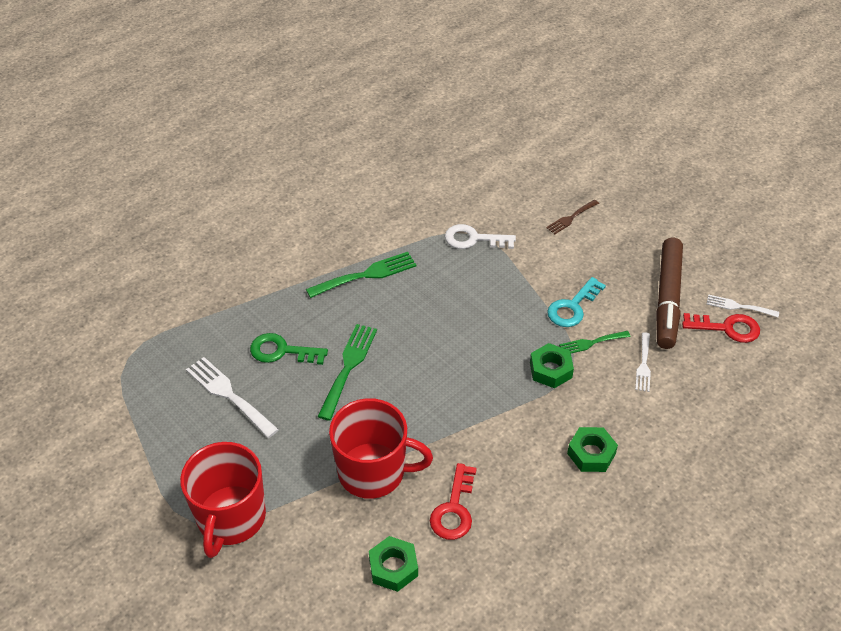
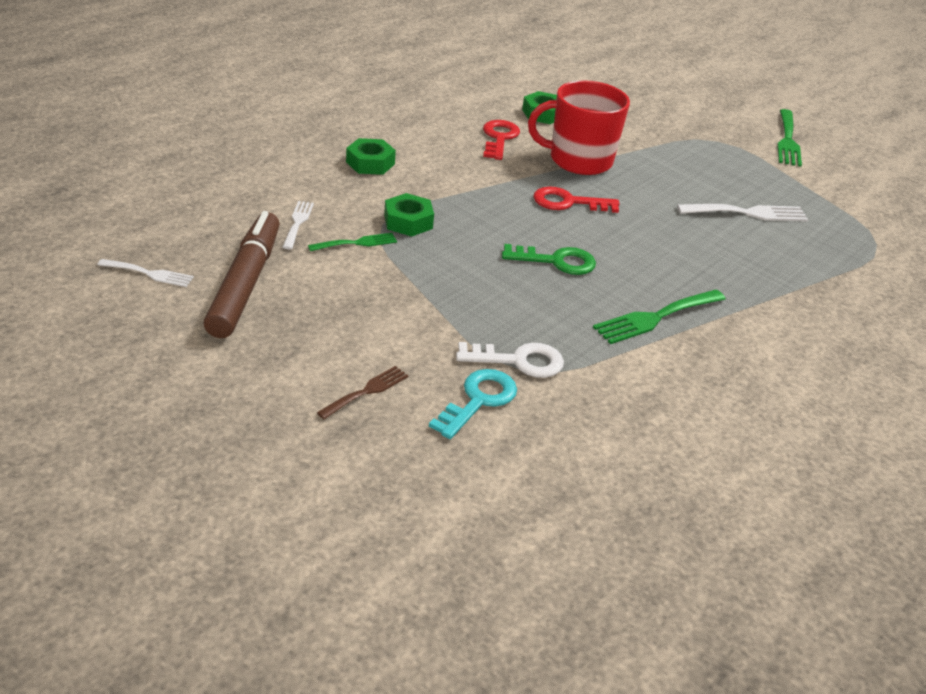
camera: 170 degrees right, 10 degrees down
(229, 395) = (748, 213): white fork -> white fork turned 45 degrees counterclockwise
(231, 518) = (689, 141): red mug -> none
(281, 351) = (716, 245): green key -> green key (557, 261)
(348, 367) = (636, 230): green fork -> green fork (787, 140)
(572, 307) = (376, 277): turquoise key -> turquoise key (479, 400)
(727, 328) = (177, 252): red key -> red key (568, 202)

